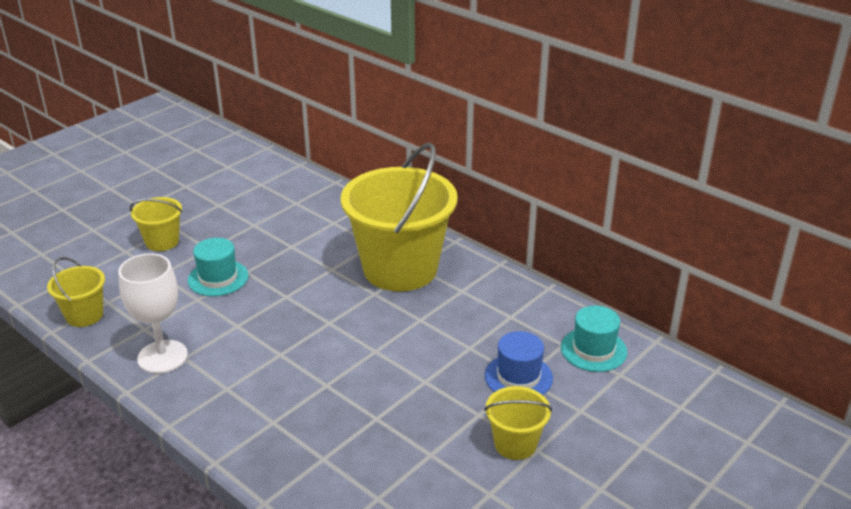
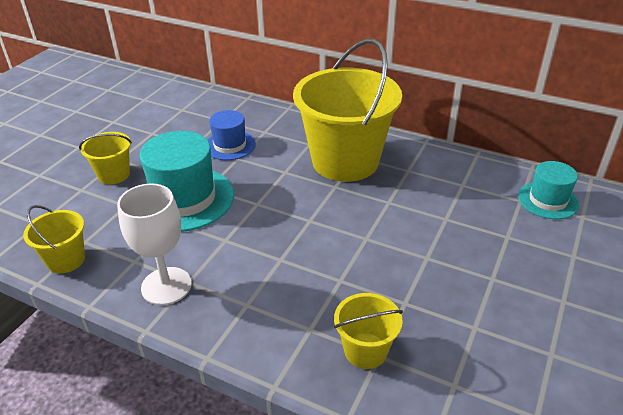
camera: 15 degrees left, 5 degrees up
(218, 278) = (184, 199): turquoise hat -> turquoise hat, size x1.73
(515, 444) = (541, 299): yellow bucket -> yellow bucket (365, 350)
(518, 377) = (503, 236): blue hat -> blue hat (230, 145)

